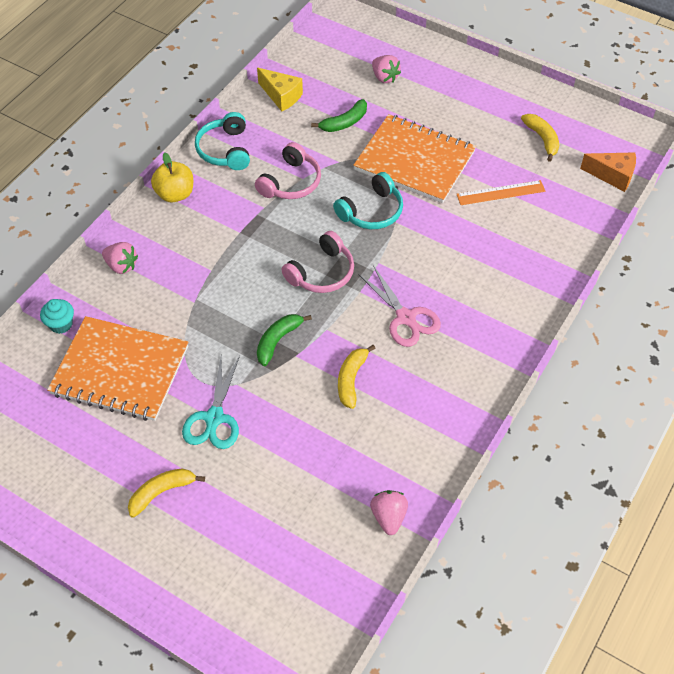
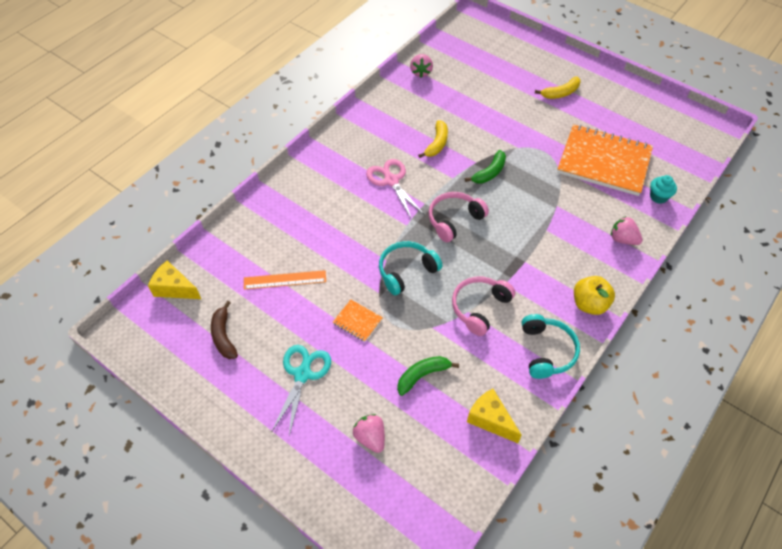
camera: 175 degrees left, 0 degrees up
(214, 418) = (532, 129): turquoise scissors -> turquoise scissors (302, 374)
(414, 161) = (357, 321): orange notebook -> orange notebook, size x0.41
(542, 139) = (223, 336): yellow banana -> brown banana
(612, 176) = (174, 288): orange cheese -> yellow cheese

